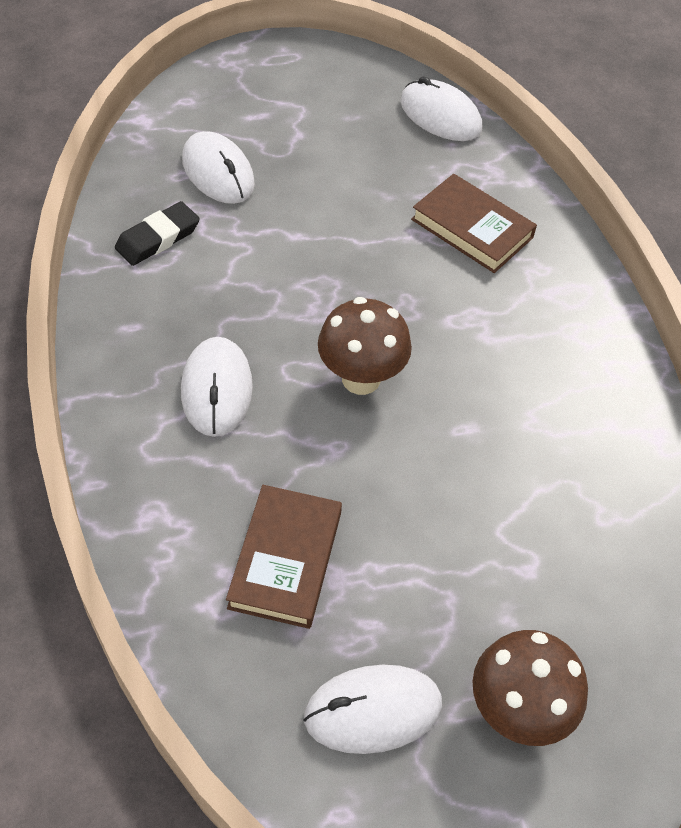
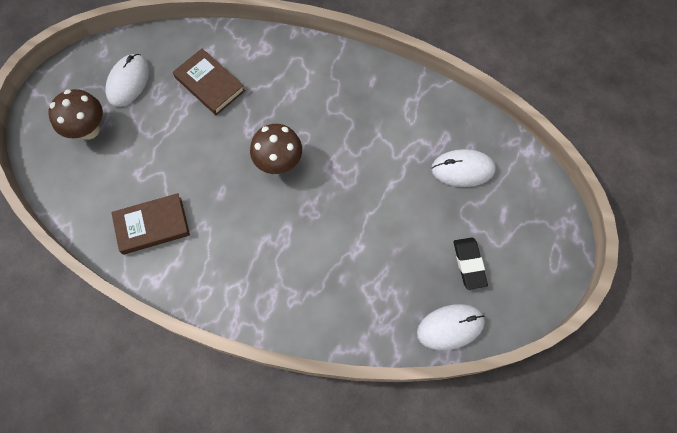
camera: 125 degrees right, 15 degrees up
(158, 238) = (426, 117): black eraser -> black eraser (469, 264)
(217, 389) = (312, 99): white mouse -> none
(472, 228) = (344, 282): brown book -> brown book (152, 225)

